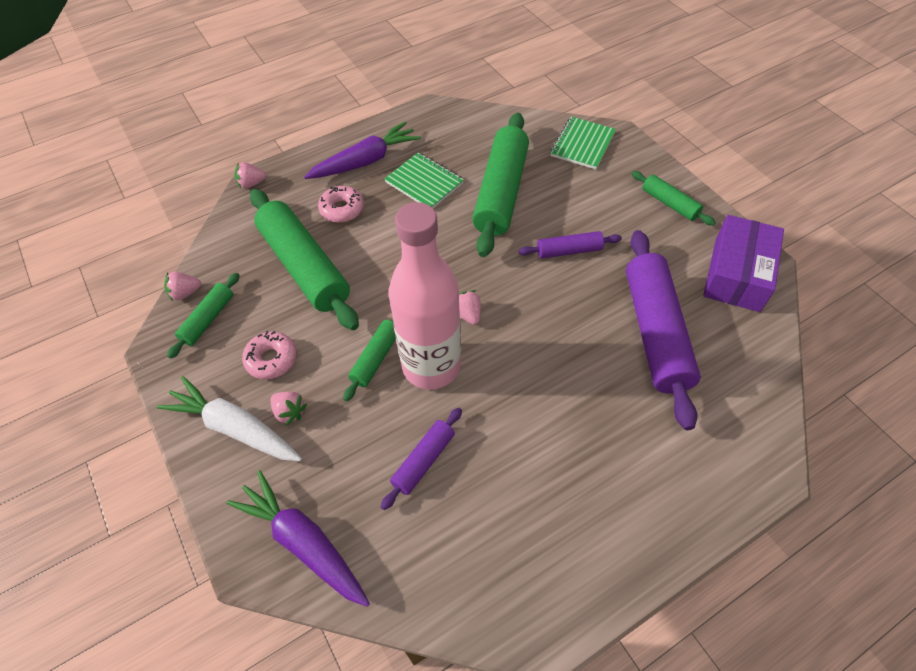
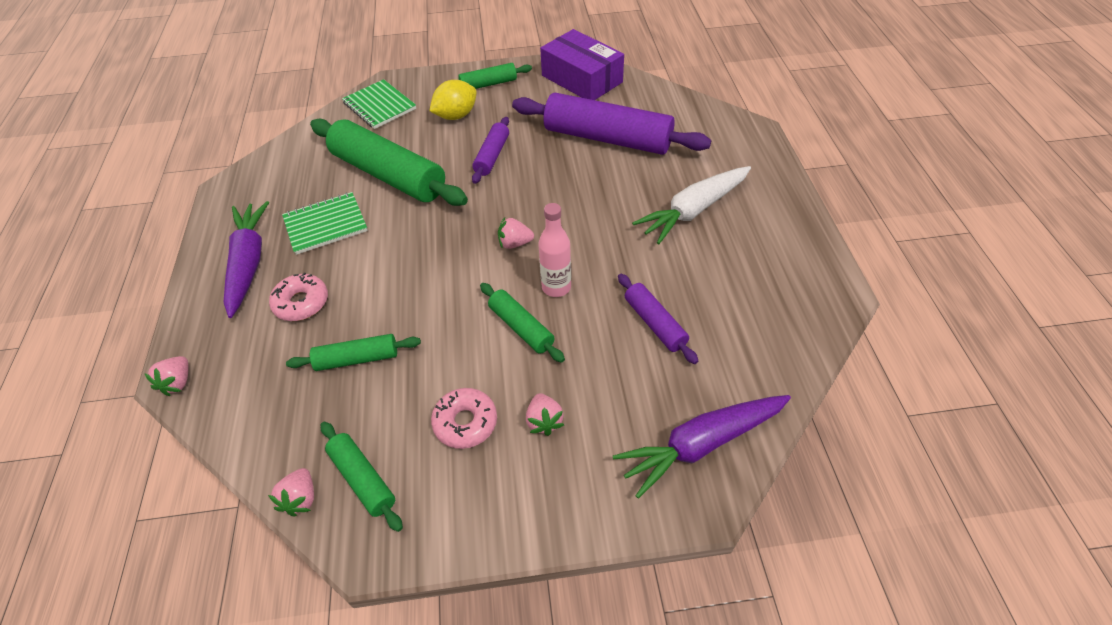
camera: 65 degrees left, 5 degrees down
(235, 428) = (536, 481): white carrot -> white carrot (693, 211)
(289, 412) = (544, 421): pink strawberry -> pink strawberry turned 105 degrees clockwise
(305, 266) = (357, 358): green rolling pin -> green rolling pin, size x0.49
(431, 366) = (556, 287): pink bottle -> pink bottle, size x0.48
(606, 201) = (456, 116): none -> yellow lemon

